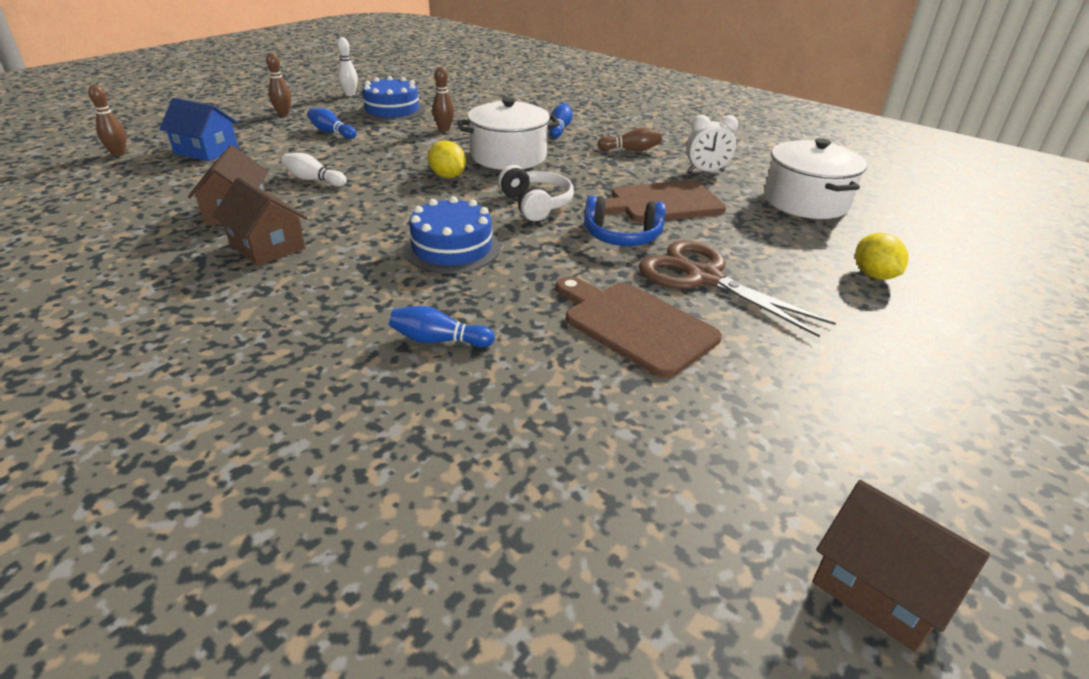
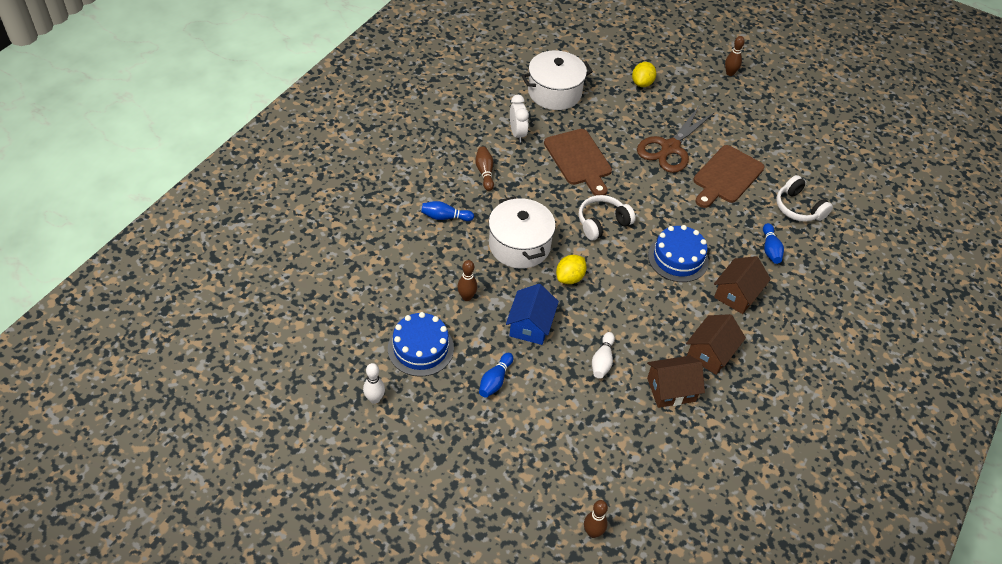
camera: 100 degrees left, 15 degrees up
(206, 151) = (566, 463): blue house -> blue house (530, 325)
(283, 114) = (451, 439): brown bowling pin -> brown bowling pin (730, 73)
(540, 404) = (798, 208): none -> white headphones
(622, 236) = (633, 180): blue headphones -> none
(874, 275) = (642, 83): yellow lemon -> yellow lemon turned 45 degrees counterclockwise
(880, 587) = (844, 124): brown house -> brown house (737, 294)

